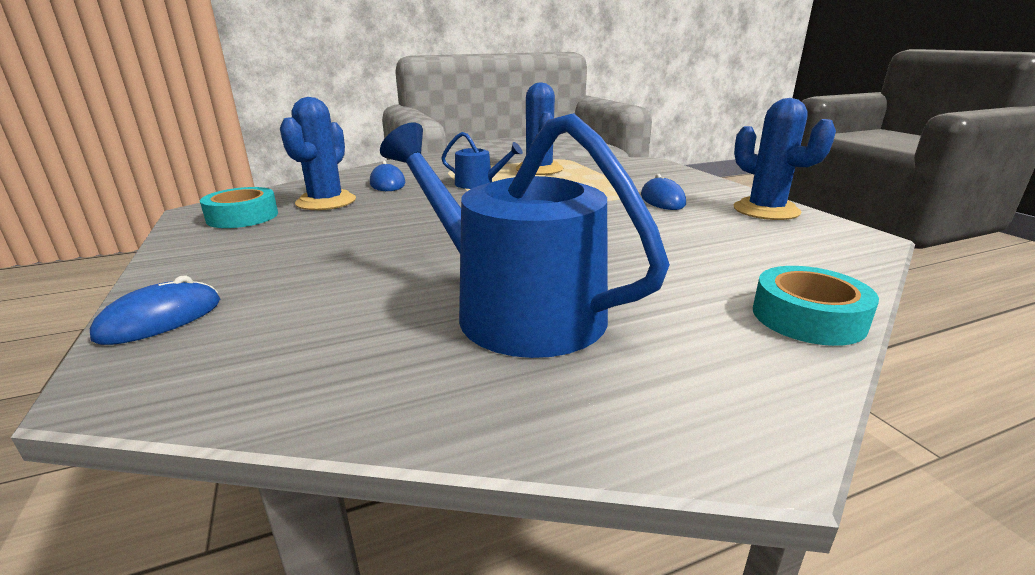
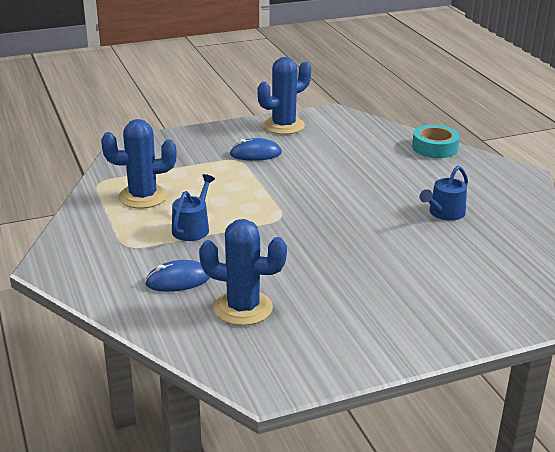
camera: 90 degrees left, 5 degrees up
(160, 319) = (487, 325): blue mouse -> none
(242, 217) = (289, 349): turquoise tape -> none
(515, 309) = (444, 213): blue watering can -> blue watering can, size x0.47

